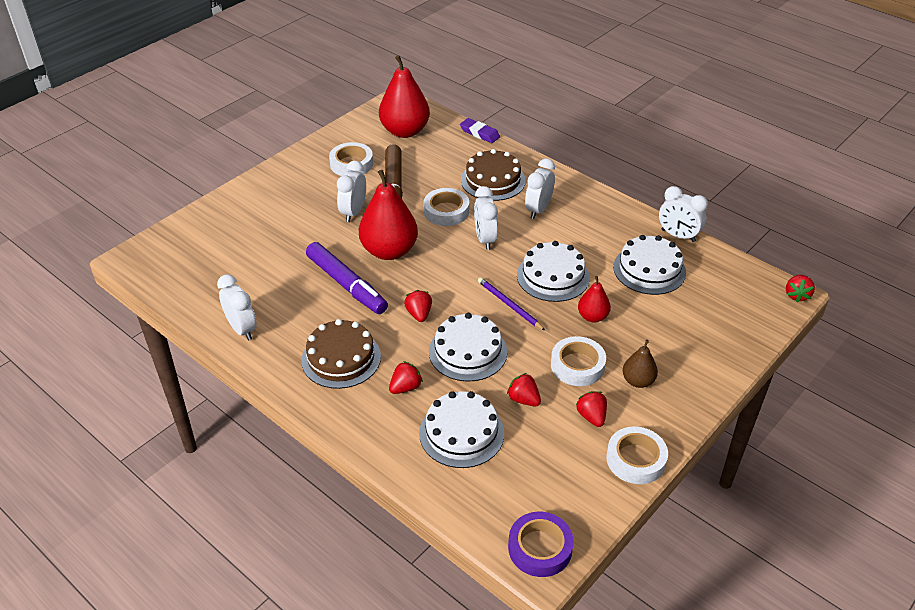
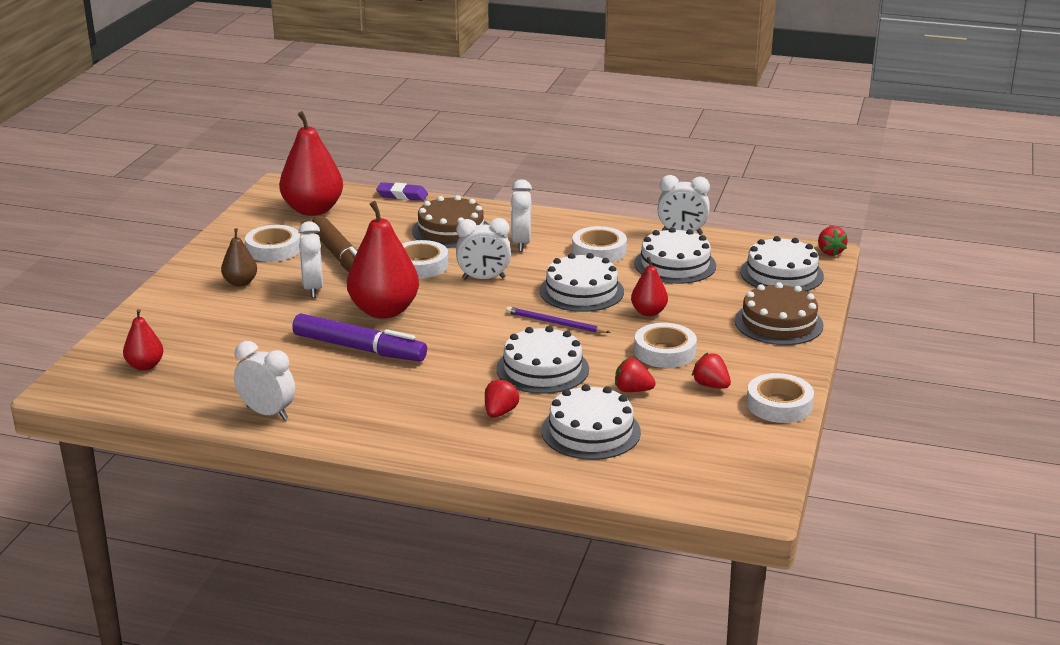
camera: 25 degrees left, 15 degrees down
(193, 254) = (145, 366): none -> red pear
(341, 358) = (407, 408): brown cake -> brown cake (778, 323)
(419, 314) = (463, 353): red strawberry -> none
(485, 239) = (483, 278): white clock -> white clock turned 60 degrees counterclockwise
(540, 548) = (742, 492): purple tape -> none
(595, 236) = (599, 251): none -> white tape
(638, 381) = (733, 348): brown pear -> brown pear (240, 282)
(736, 308) = (781, 274): none -> white cake

